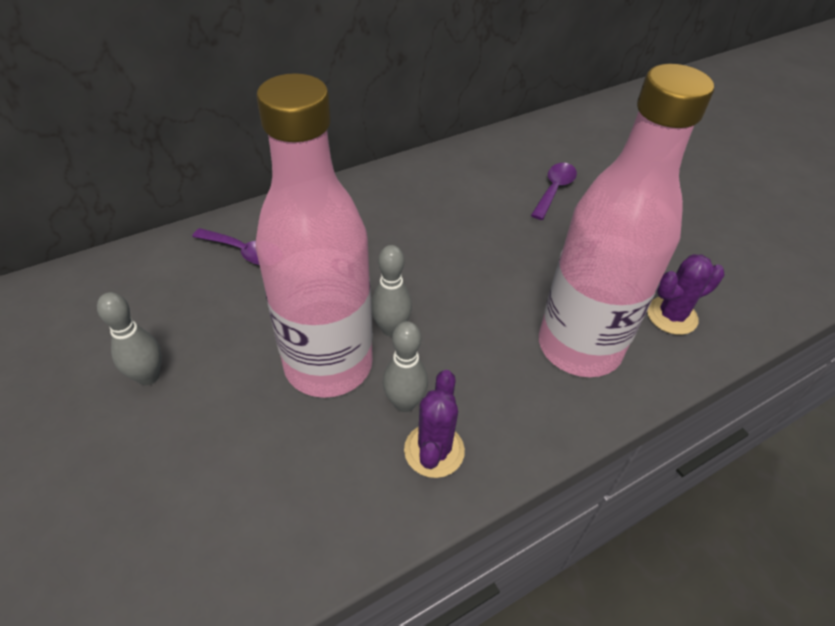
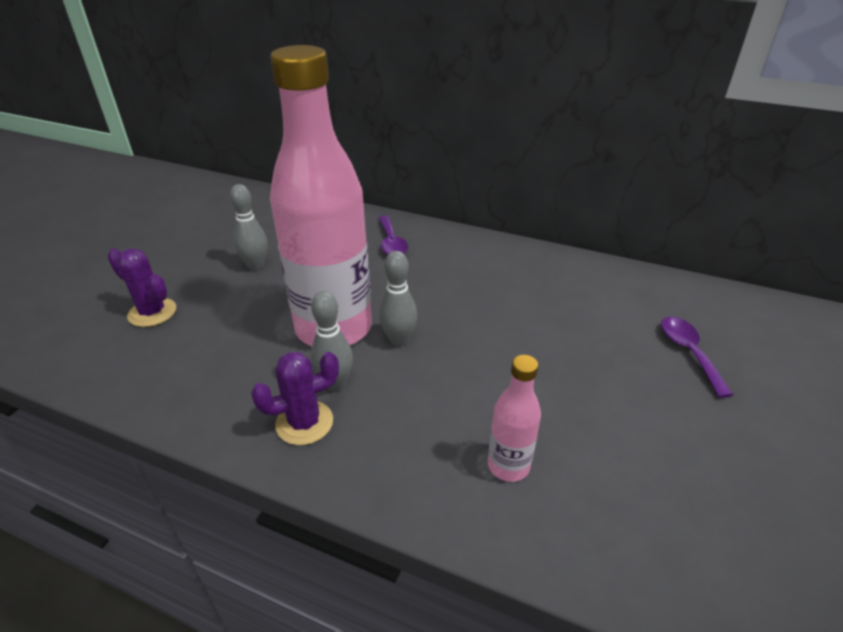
camera: 55 degrees right, 10 degrees down
(554, 190) = (688, 352): purple spoon -> purple spoon turned 90 degrees counterclockwise
(579, 347) = (508, 466): pink bottle -> pink bottle, size x0.43
(671, 316) = (644, 528): purple cactus -> purple cactus (152, 312)

